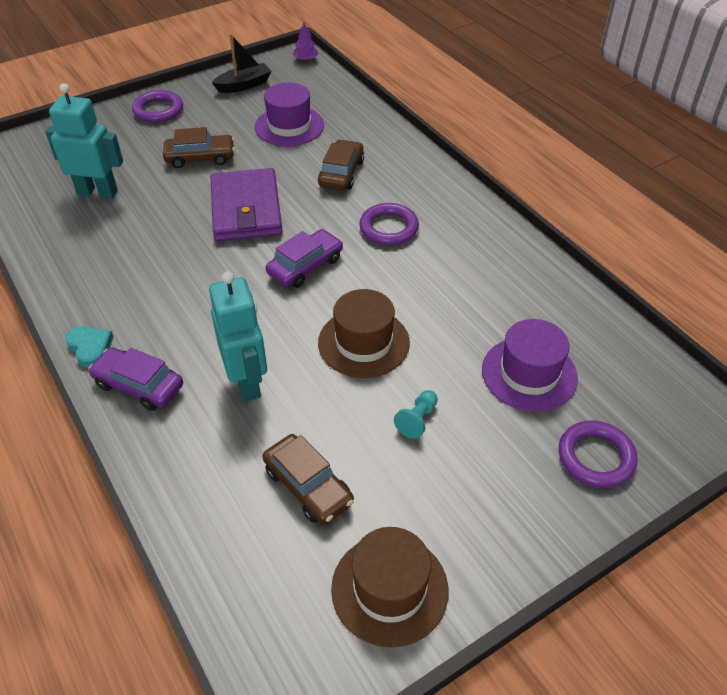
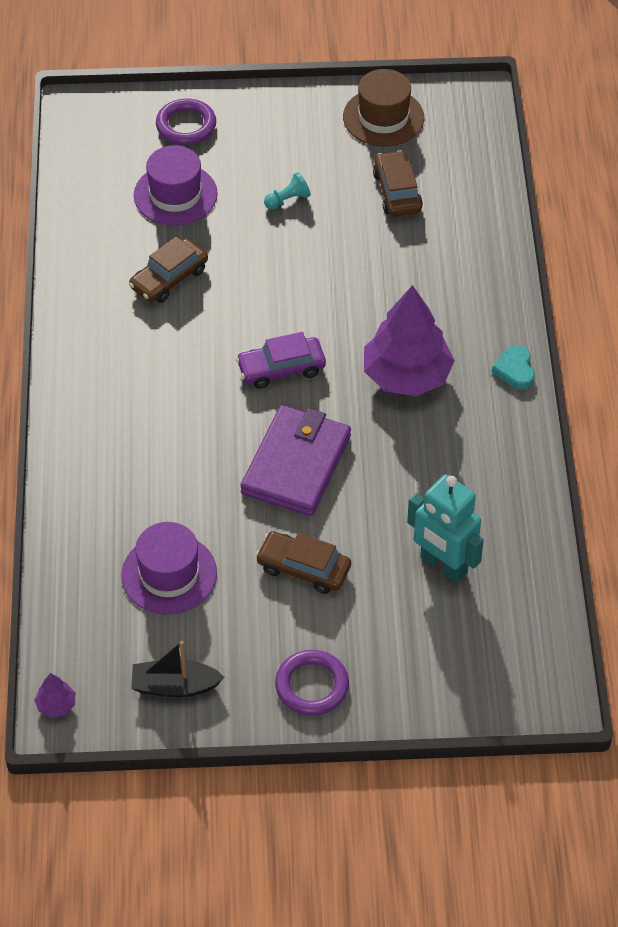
camera: 150 degrees left, 5 degrees up
(139, 385) = (486, 317): purple car -> none
(192, 303) = (406, 375): none -> purple tree
(247, 382) = (398, 283): turquoise robot -> none
(341, 173) = (164, 469): brown car -> brown car (169, 278)
(363, 342) = (283, 274): brown hat -> none
(389, 228) = (171, 375): purple ring -> none

